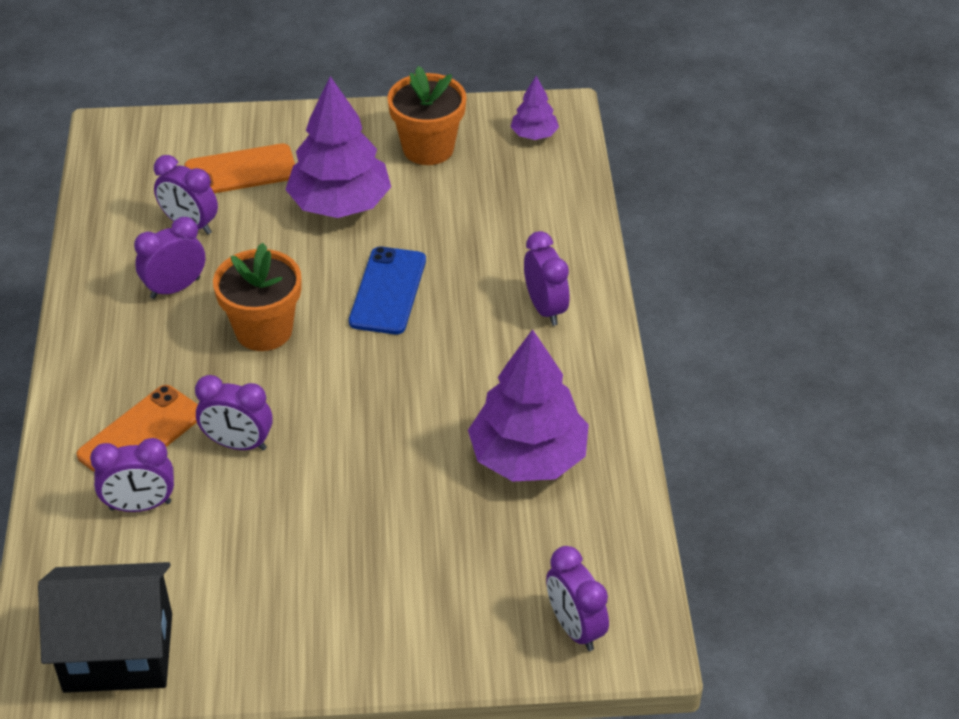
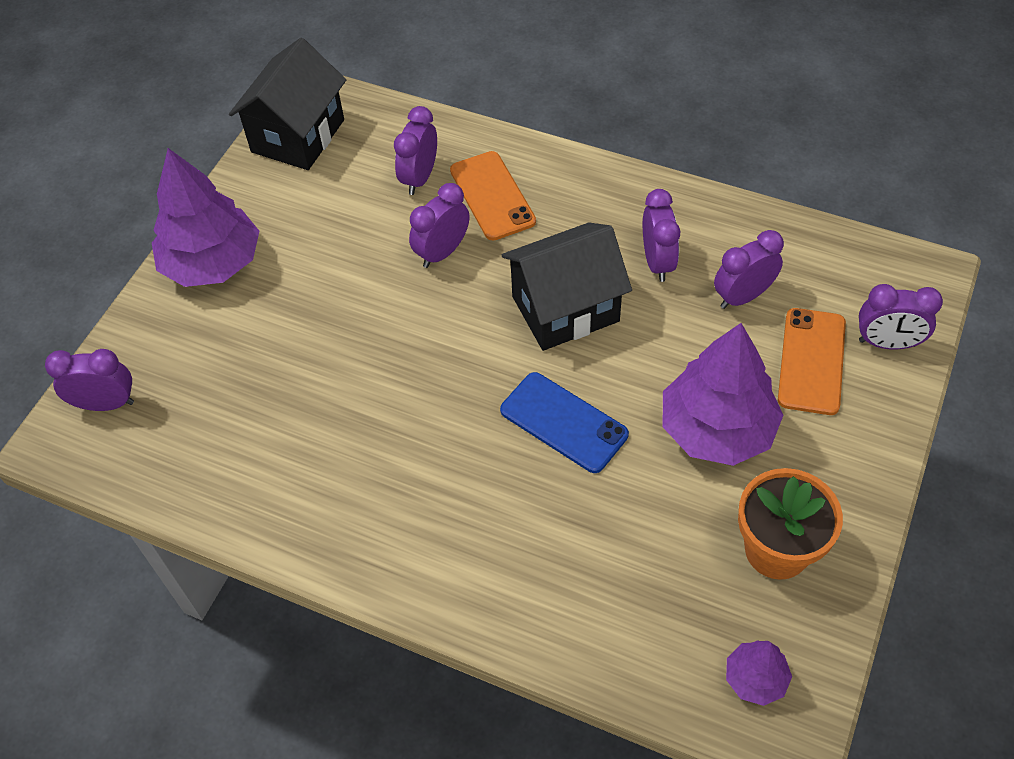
camera: 120 degrees right, 10 degrees up
(264, 330) = (565, 309): orange flower pot -> black house
(528, 457) = (289, 448): purple tree -> purple tree (212, 263)
(545, 308) = (461, 550): purple clock -> purple clock (887, 343)

